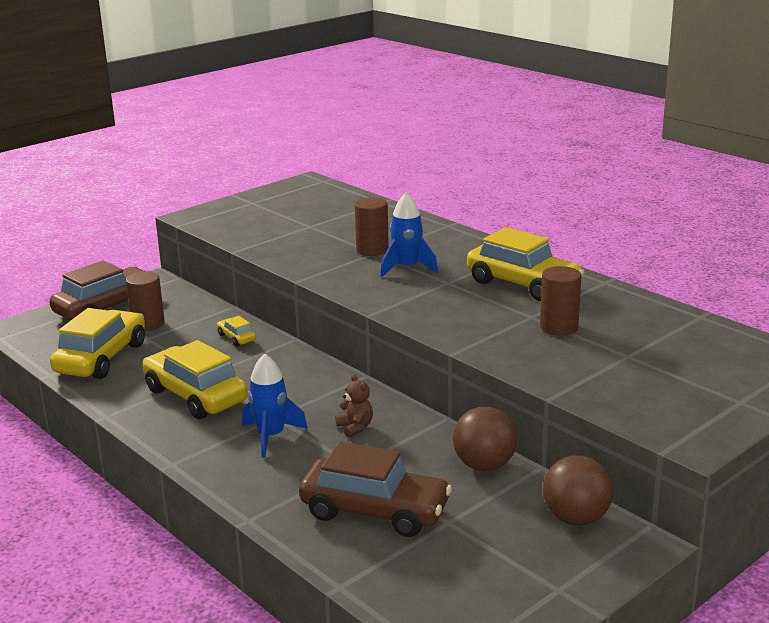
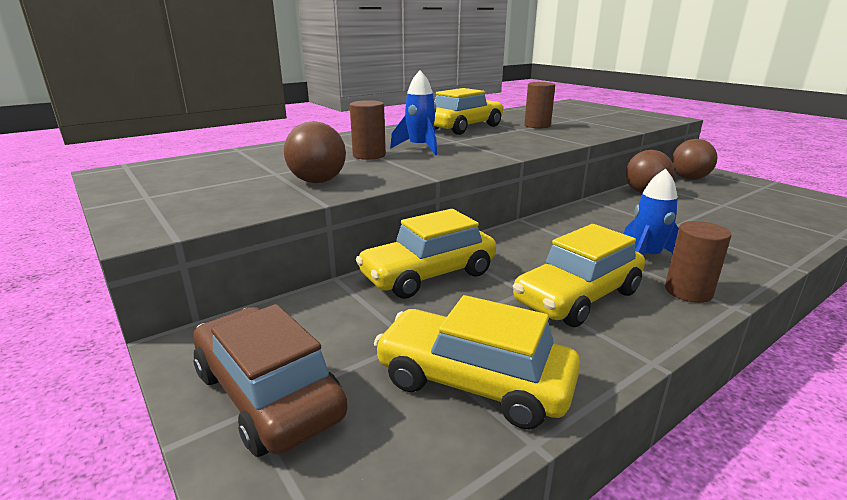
camera: 85 degrees left, 0 degrees up
(148, 323) = (359, 343): brown cylinder -> brown cylinder (688, 291)
(236, 338) = (428, 275): yellow car -> yellow car, size x2.26
(288, 242) = (318, 181): none -> brown ball
(355, 427) = (612, 225): brown teddy bear -> none
(375, 511) = (731, 223): brown car -> none

